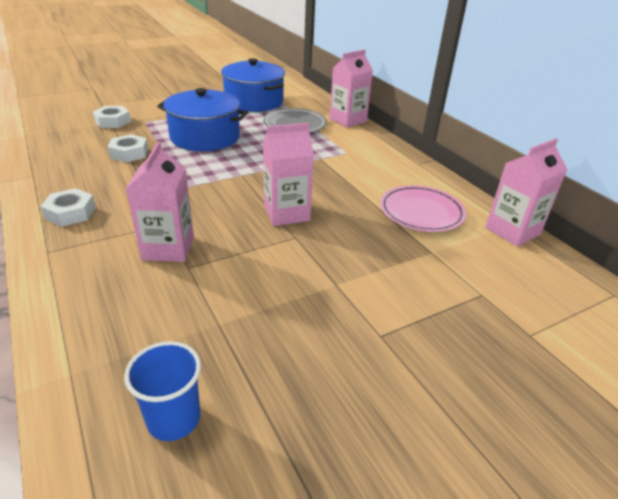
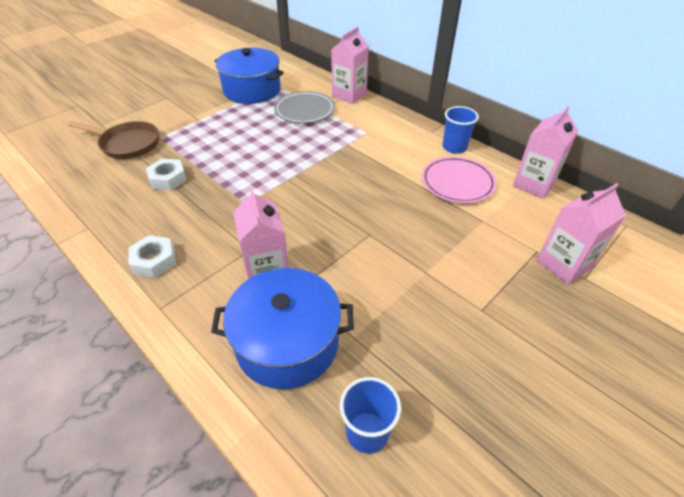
camera: 15 degrees left, 10 degrees up
(113, 122) = (127, 144): white nut -> brown pan
(205, 137) = (230, 143): blue pot -> blue pot (287, 342)
(286, 213) = (349, 211): pink carton -> pink carton (564, 264)
(436, 181) = (454, 147): none -> blue cup

